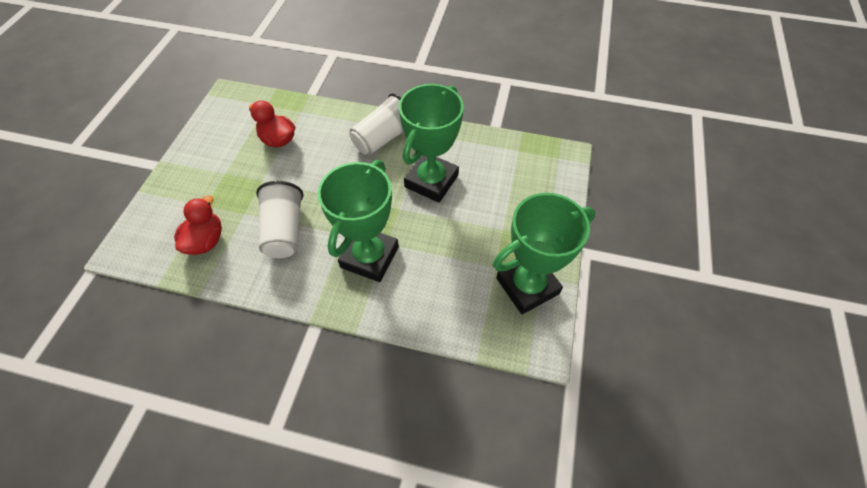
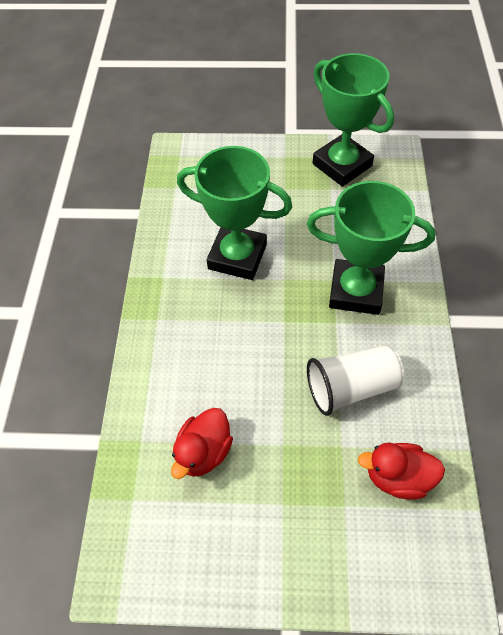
camera: 100 degrees left, 0 degrees up
(383, 138) = (178, 319): white cup -> none

